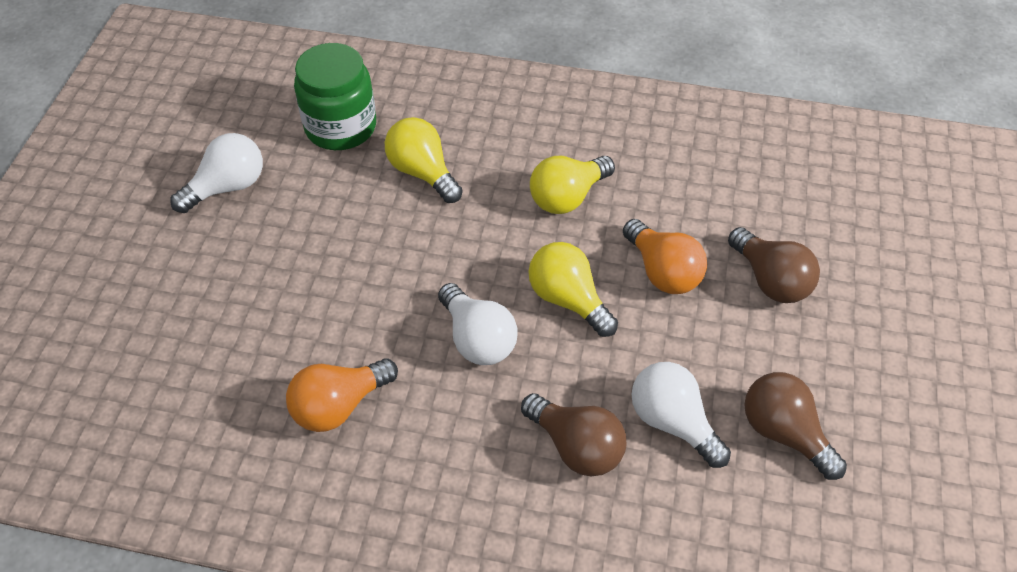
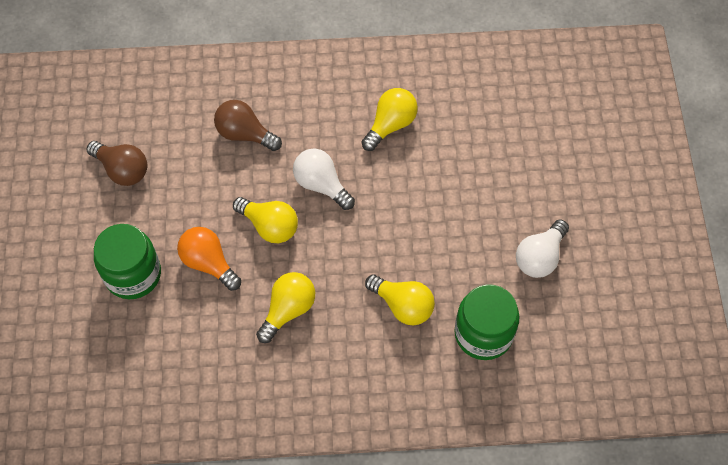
camera: 165 degrees right, 10 degrees up
(339, 405) = (390, 125): orange light bulb -> yellow light bulb
(673, 422) = (190, 161): white light bulb -> none
(770, 280) = (133, 274): brown light bulb -> green jar

